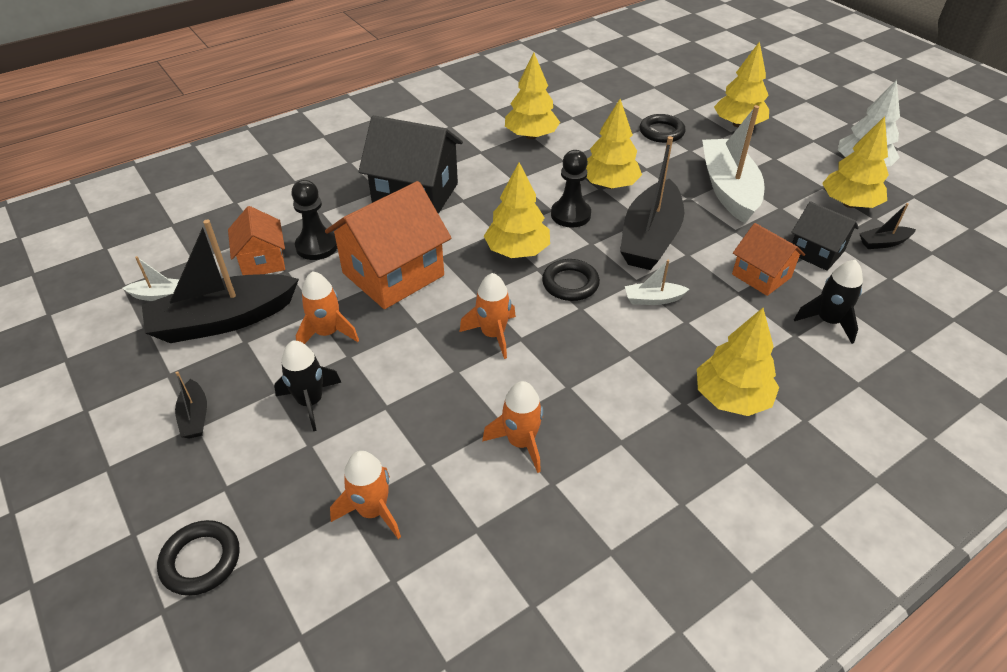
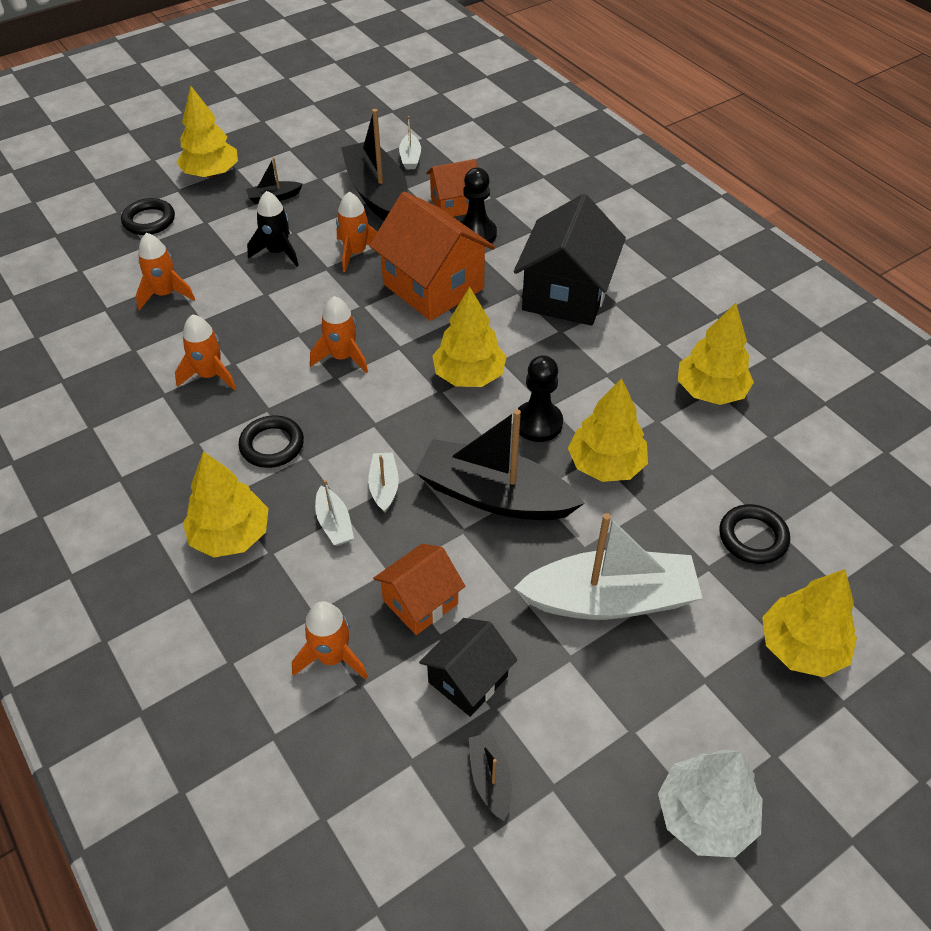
camera: 90 degrees right, 5 degrees up
(570, 283) = (413, 417): black ring -> black ring (272, 445)
(700, 328) = (334, 523): none -> white boat
(828, 321) = (332, 657): black rocket -> orange rocket
(849, 203) = (588, 759): yellow tree -> yellow tree (211, 173)

